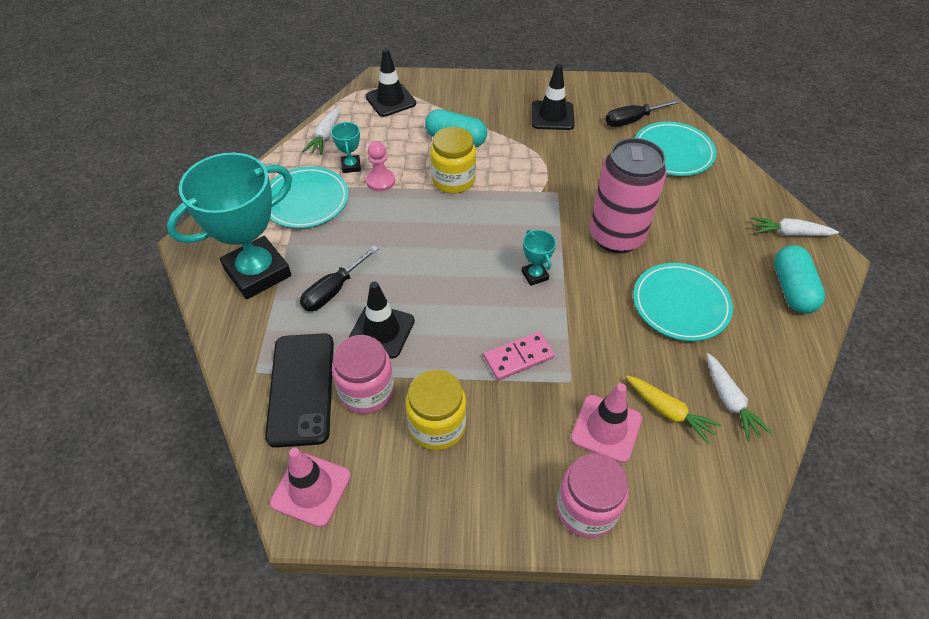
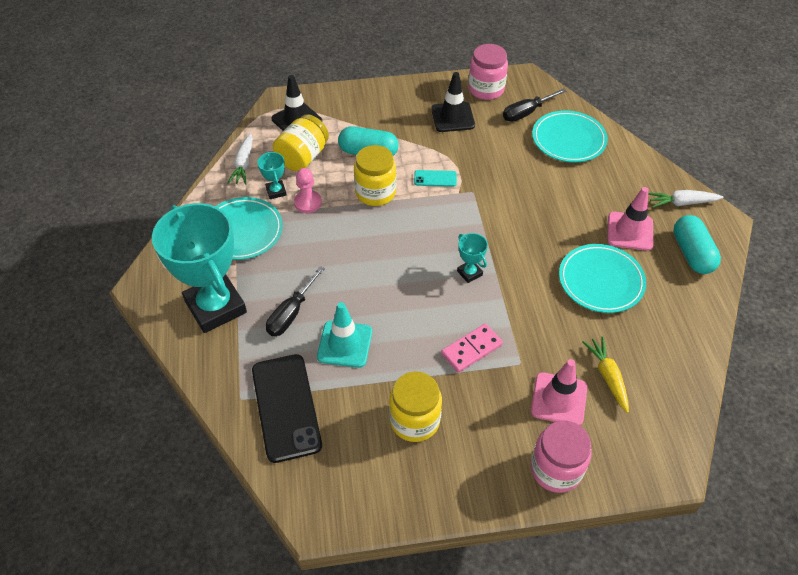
camera: 10 degrees left, 0 degrees up
(257, 272) = (215, 307): turquoise trophy -> turquoise trophy turned 75 degrees counterclockwise
(311, 489) = (318, 493): pink traffic cone -> pink traffic cone (630, 231)
(366, 391) = (345, 400): pink jar -> pink jar (486, 89)
(381, 331) = (345, 344): black traffic cone -> turquoise traffic cone
(387, 136) = (303, 157): none -> yellow jar
(519, 174) = (435, 178): none -> turquoise phone
(616, 236) = (534, 226): pink can -> none
(668, 412) = (607, 377): yellow carrot -> yellow carrot turned 135 degrees counterclockwise
(729, 401) = (656, 359): white carrot -> none

